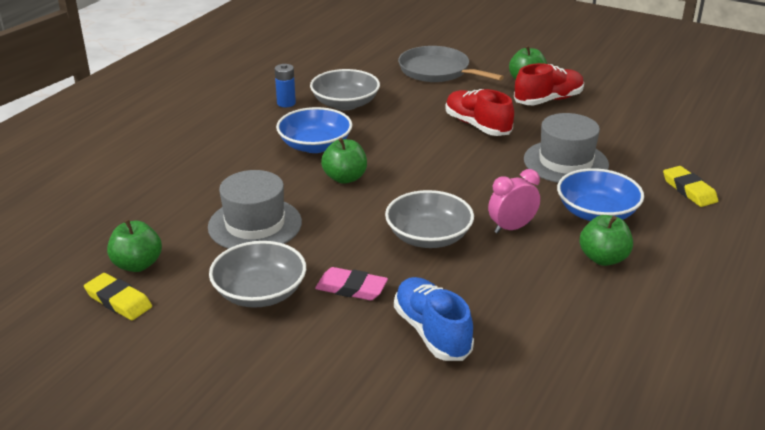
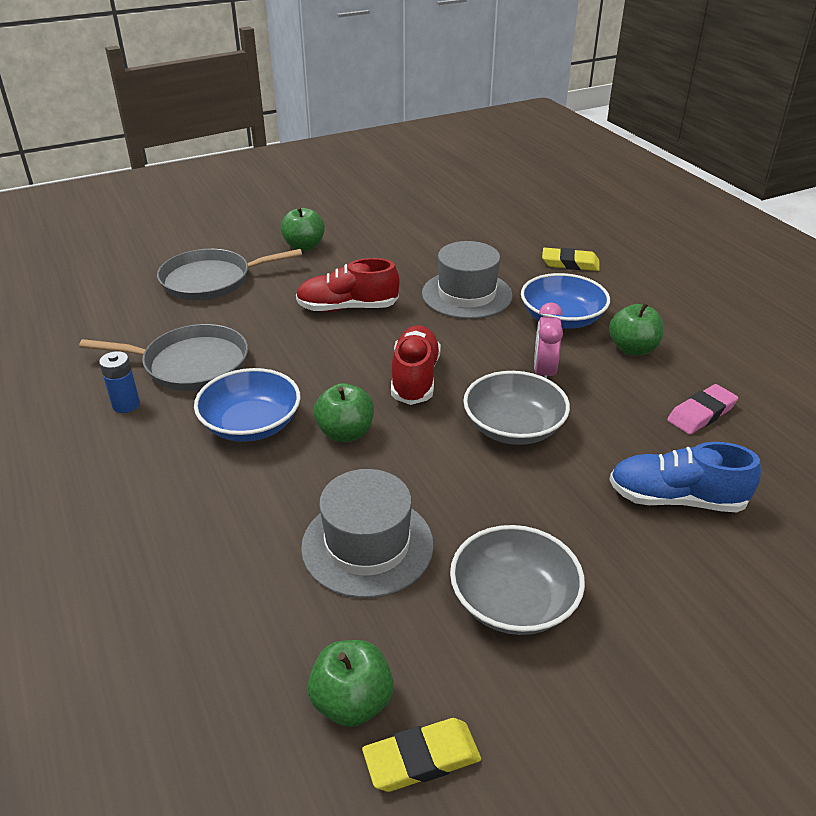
camera: 55 degrees left, 5 degrees up
(345, 104) = (191, 364): grey bowl -> grey pan
(351, 288) = (561, 521): pink eraser -> pink eraser (701, 413)
(548, 100) = (352, 253): red shoe -> red shoe (415, 378)

